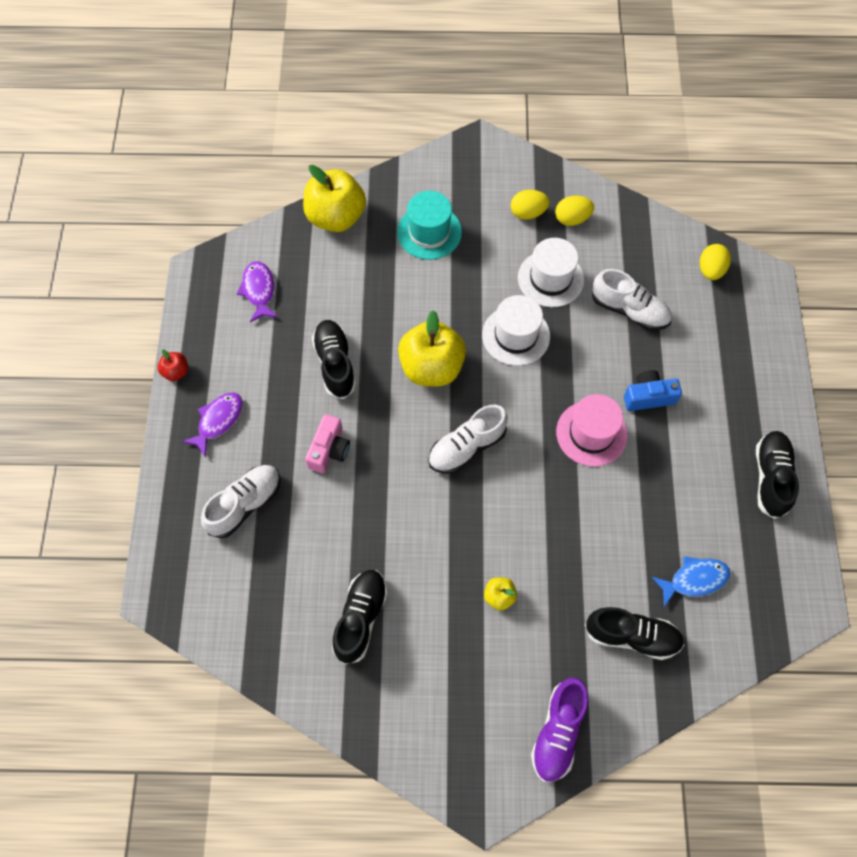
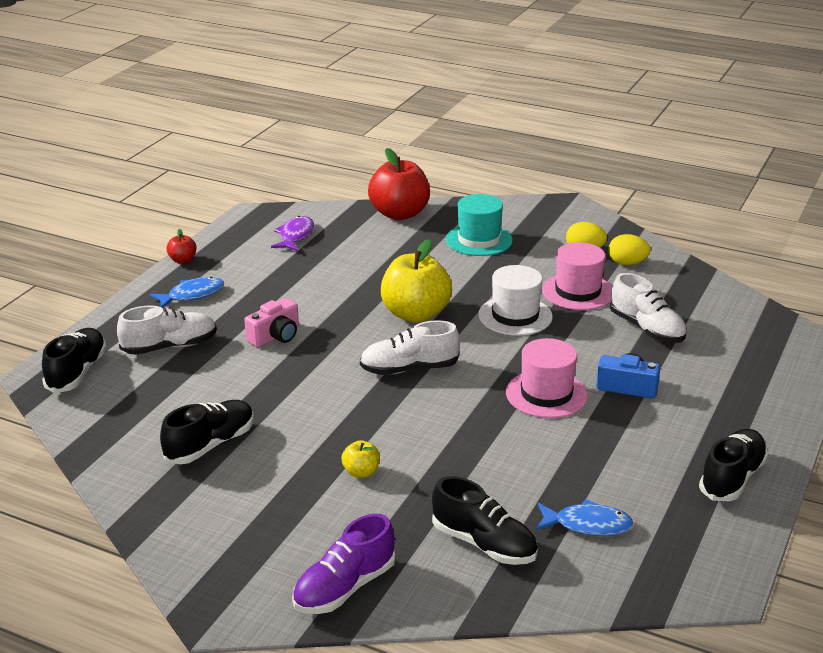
camera: 25 degrees right, 35 degrees down
(218, 421) = (192, 295): purple fish -> blue fish
(335, 364) = (326, 290): black shoe -> black shoe (77, 372)
(336, 217) = (399, 214): yellow apple -> red apple
(550, 278) = (577, 292): white hat -> pink hat
(710, 270) = (755, 325): yellow egg -> none

